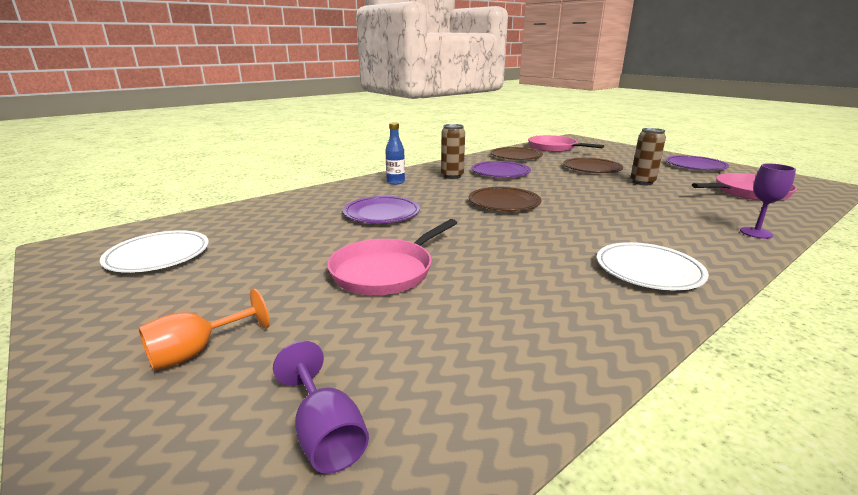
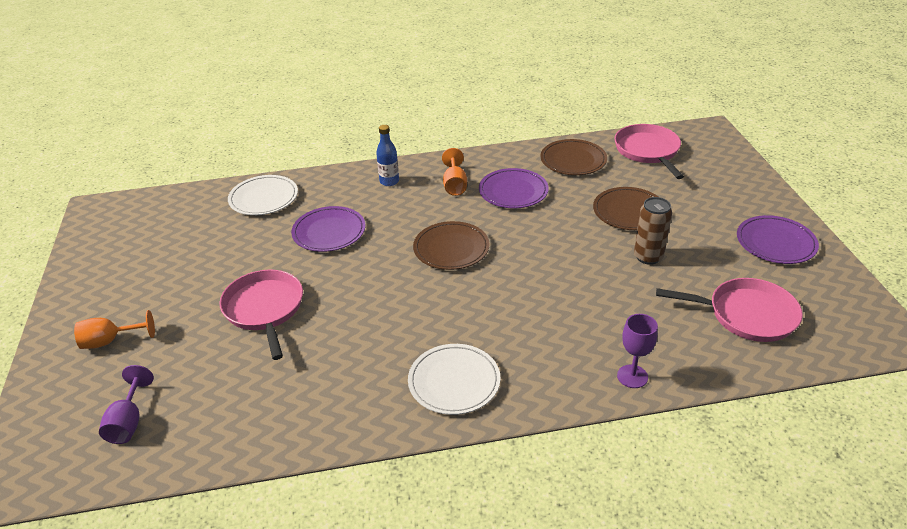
camera: 30 degrees right, 15 degrees up
(158, 255) = (141, 238): white plate -> white plate (263, 198)
(386, 271) = (264, 309): pink pan -> pink pan turned 90 degrees clockwise
(452, 176) = (454, 185): brown can -> orange goblet

